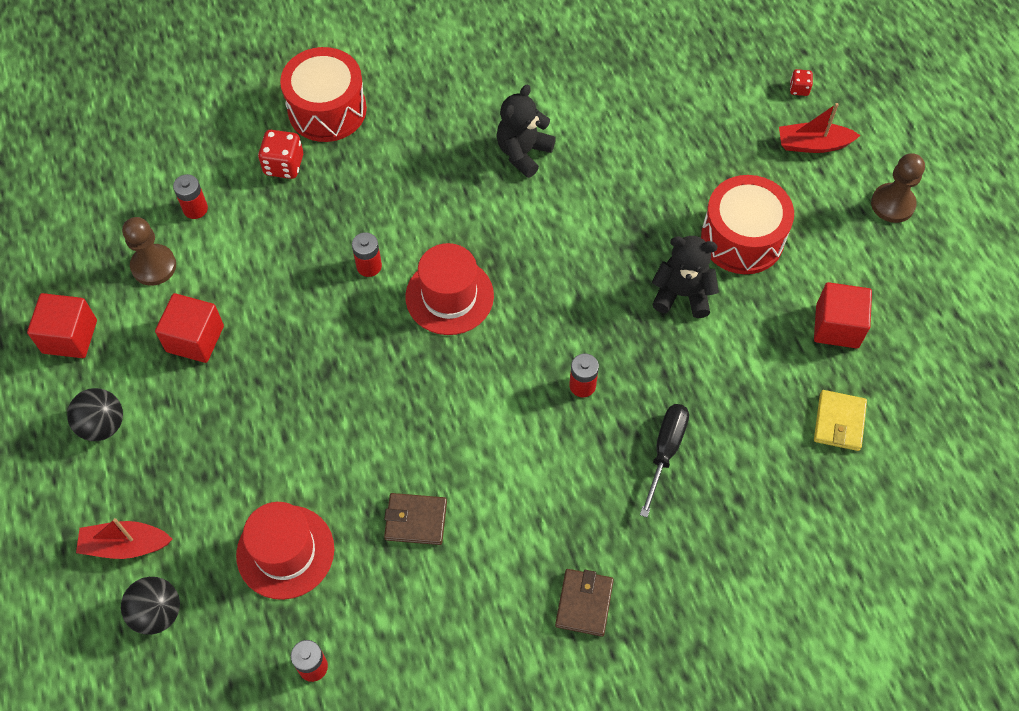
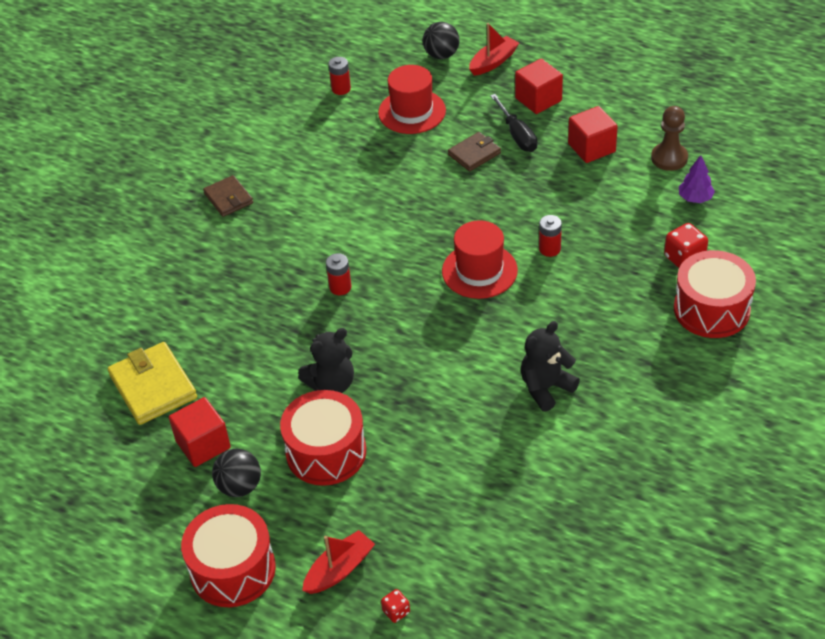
camera: 140 degrees right, 15 degrees down
(70, 336) = (657, 102): red cube -> red cube (538, 99)
(102, 425) = (578, 87): black ball -> black ball (240, 486)
(195, 209) = (695, 198): red battery -> purple tree
(416, 520) = (361, 166): brown wallet -> brown wallet (474, 154)
(523, 152) = (546, 388): black teddy bear -> black teddy bear turned 120 degrees counterclockwise
(665, 451) = (252, 292): black screwdriver -> black screwdriver (517, 135)
(839, 422) = (153, 387): yellow wallet -> yellow wallet, size x1.63
(892, 204) = (233, 569): brown pawn -> red drum

